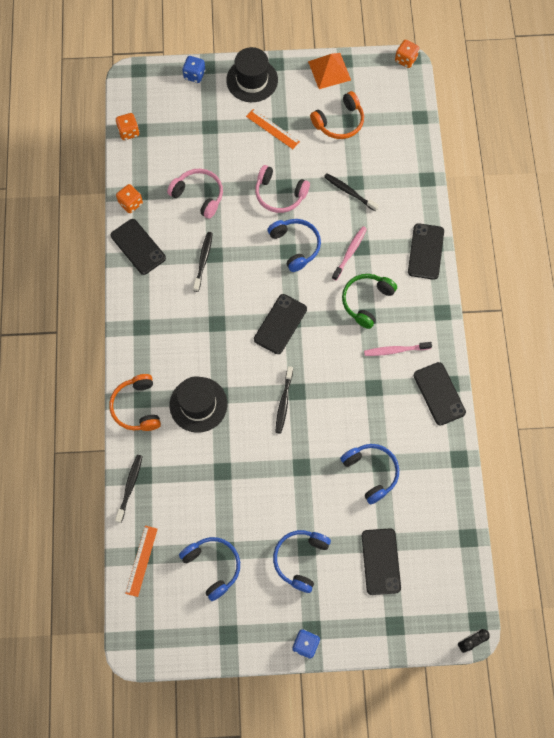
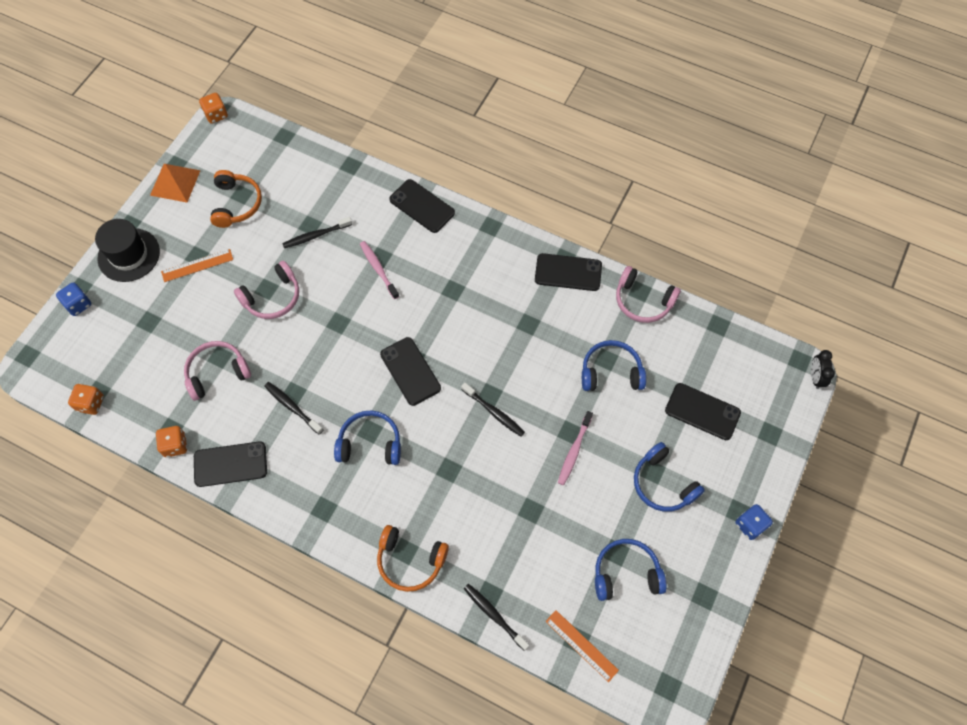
camera: 60 degrees left, 5 degrees down
(198, 404) = (446, 496): black hat -> none
(295, 246) = (338, 313): blue headphones -> blue headphones (370, 443)
(366, 301) = (438, 282): green headphones -> none
(395, 350) = (503, 285): pink toothbrush -> pink toothbrush (574, 451)
(451, 465) = (643, 301): none -> pink headphones

